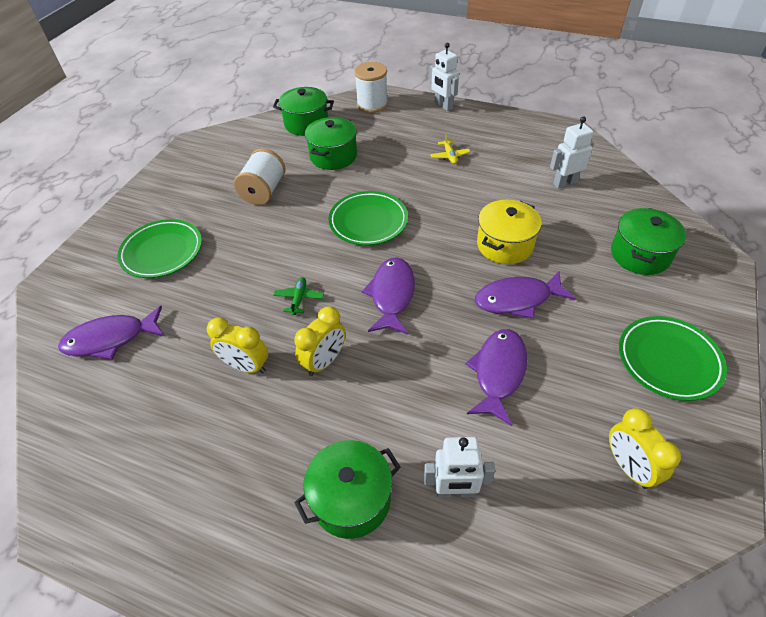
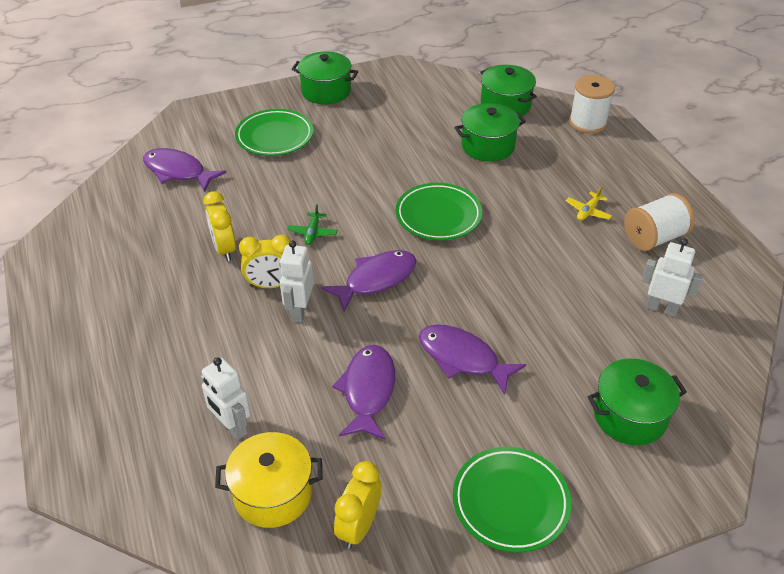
camera: 45 degrees right, 5 degrees down
(263, 191) = (396, 139): white spool -> white spool (654, 238)
(299, 299) = (312, 232): green plane -> green plane turned 135 degrees clockwise
(351, 499) = (173, 374): green pot -> green pot (326, 91)
(443, 106) = (654, 164): white robot -> white robot (299, 311)
(498, 372) = (368, 391): purple fish -> purple fish turned 60 degrees counterclockwise
(504, 245) = (519, 313): yellow pot -> yellow pot (273, 493)

